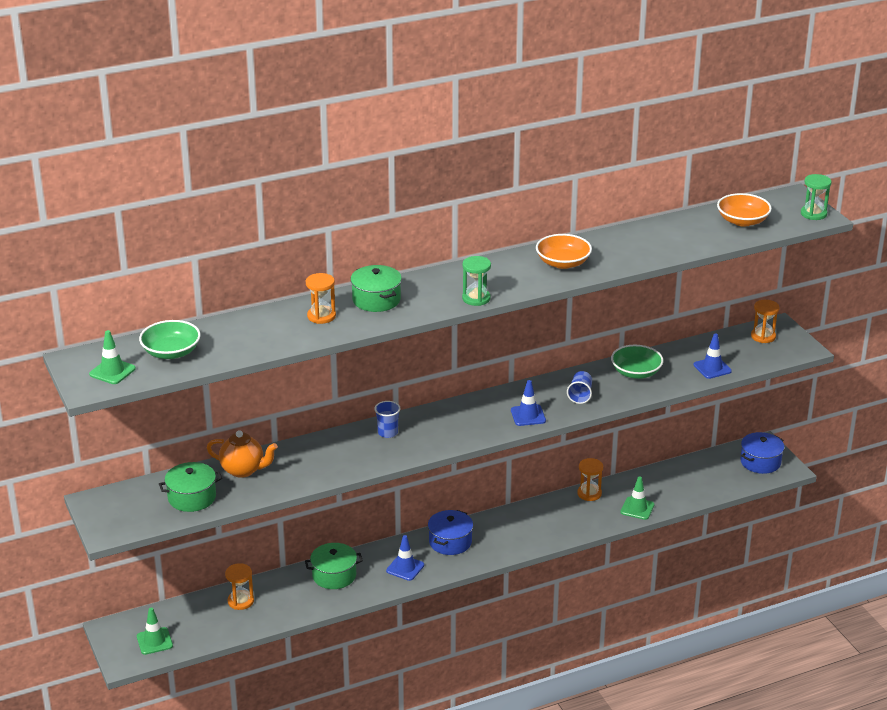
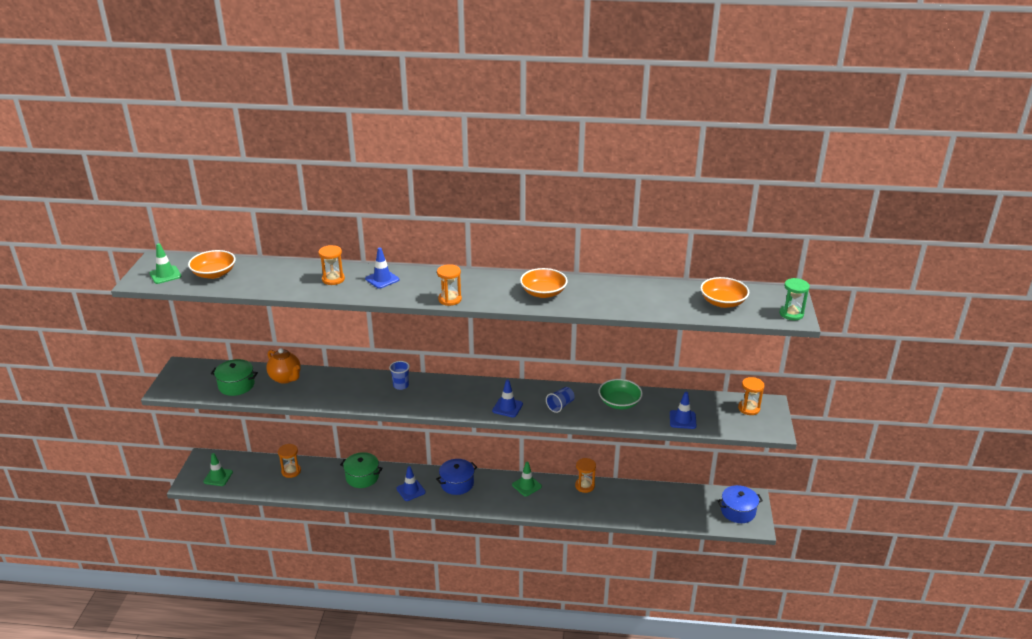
camera: 30 degrees right, 0 degrees up
(171, 352) = (214, 274): green bowl -> orange bowl
(376, 300) = (382, 279): green pot -> blue traffic cone
(476, 298) = (450, 299): green hourglass -> orange hourglass
(637, 508) = (610, 511): green traffic cone -> green traffic cone (526, 486)

